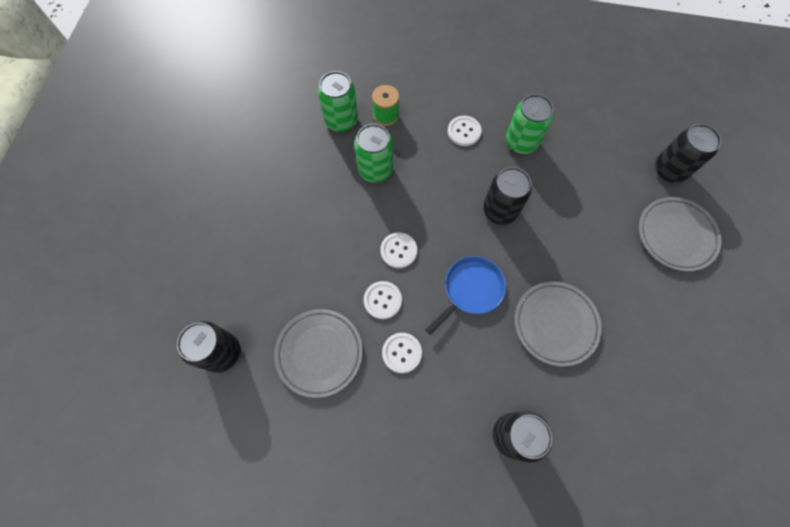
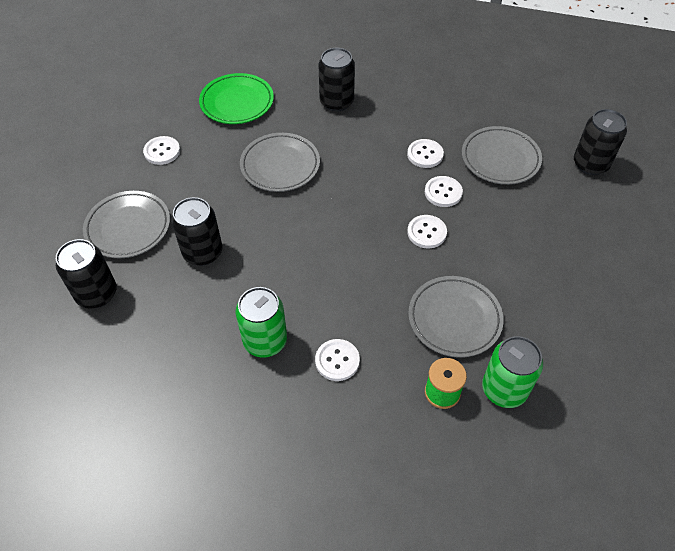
camera: 175 degrees left, 15 degrees down
(375, 170) = (454, 319): green can -> grey plate
(471, 290) = (355, 195): blue pan -> none
(500, 210) = (310, 264): black can -> black can (203, 252)
(634, 424) = (237, 102): none -> green plate
(688, 334) = (162, 151): none -> white button

